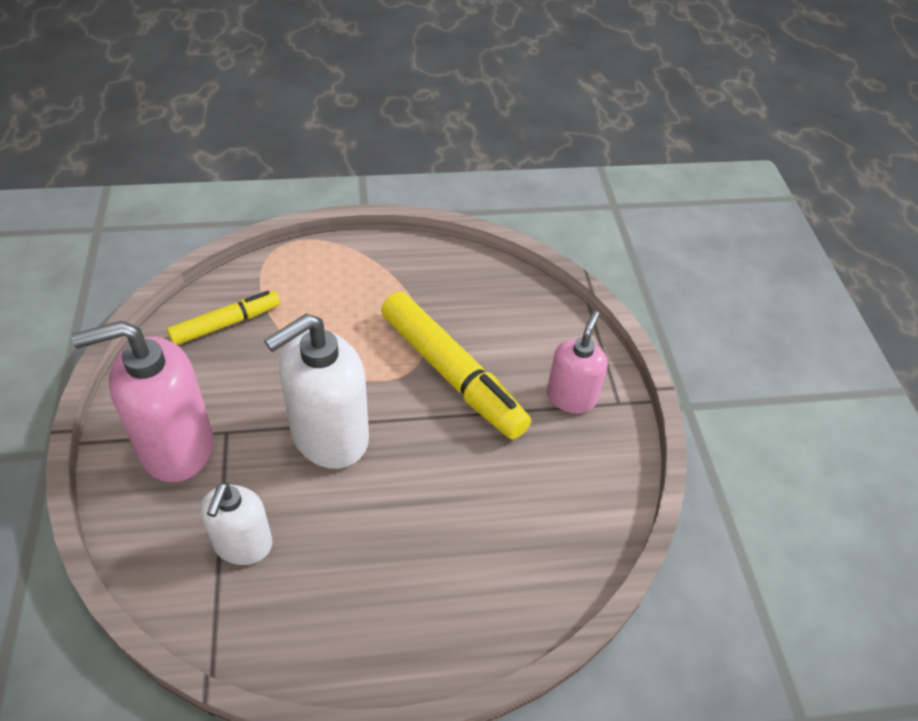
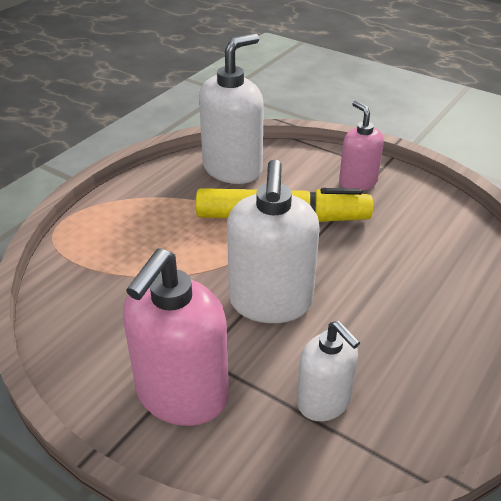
camera: 45 degrees left, 10 degrees down
(226, 324) = (90, 301): yellow marker -> none
(486, 294) = (233, 169): none -> white soap dispenser

